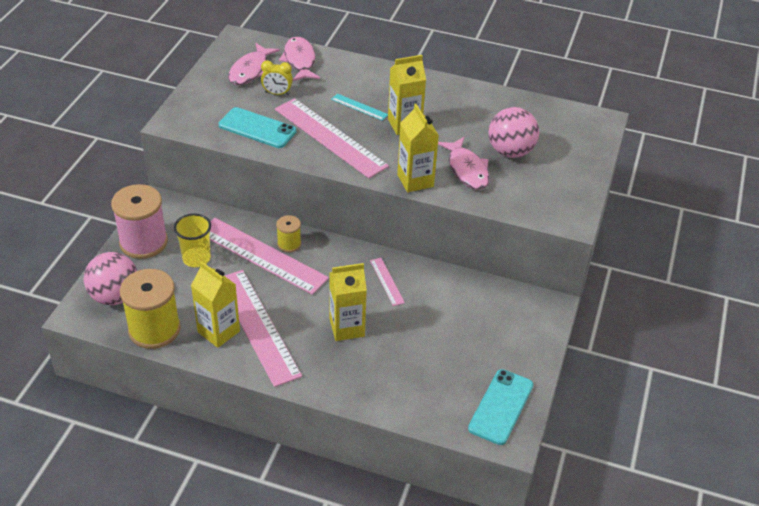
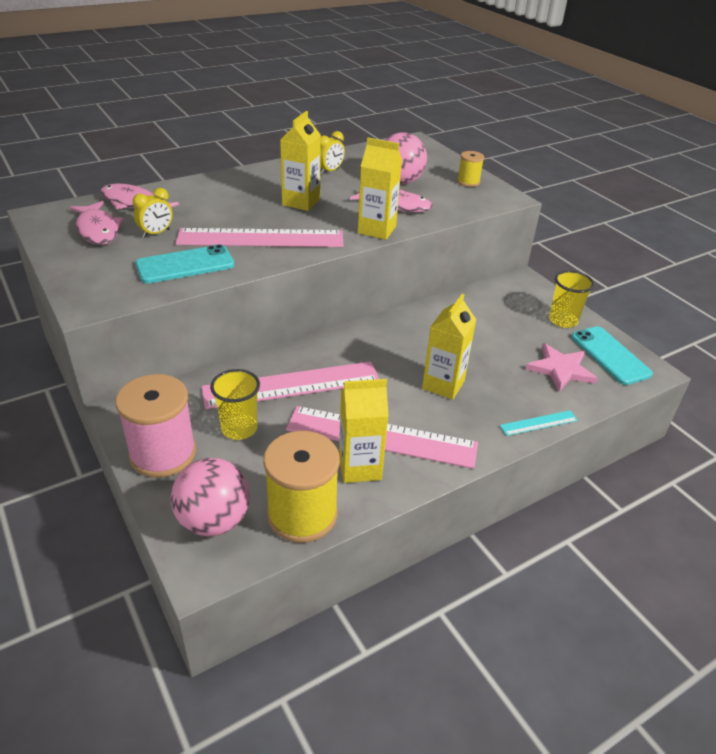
camera: 50 degrees left, 5 degrees down
(289, 244) = (299, 361): yellow spool -> yellow spool (468, 182)
(359, 107) = (245, 208): turquoise ruler -> turquoise ruler (538, 423)
(387, 281) = (412, 335): pink ruler -> none
(444, 384) = (560, 369): none -> pink star
(474, 109) = (330, 171): none -> yellow clock
(517, 356) = (563, 320): none -> yellow cup

